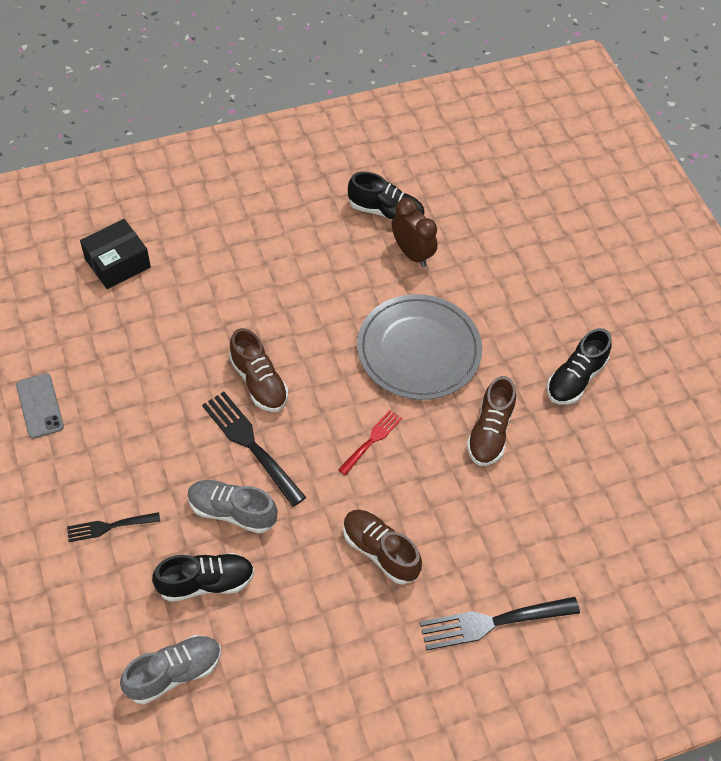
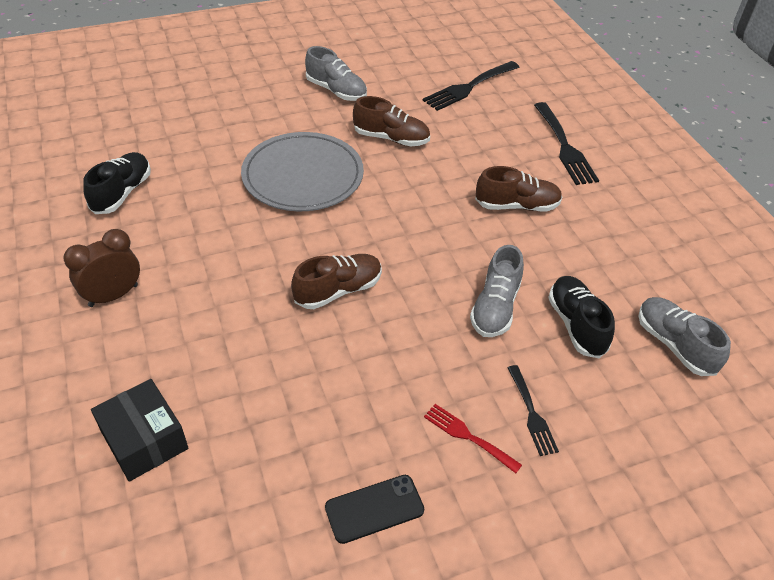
camera: 90 degrees left, 10 degrees down
(40, 406) = (374, 509): grey phone -> black phone
(250, 444) = (415, 295): black fork -> black fork (469, 87)
(372, 440) = (404, 208): red fork -> red fork (468, 436)
(380, 551) = (517, 206): brown shoe -> brown shoe turned 135 degrees counterclockwise
(412, 253) = (183, 176): brown clock -> brown clock (113, 295)
(575, 378) = (336, 91): black shoe -> grey shoe

